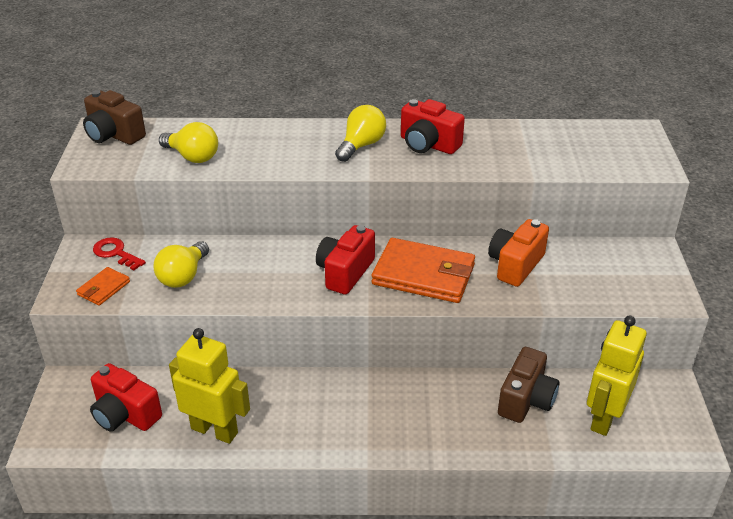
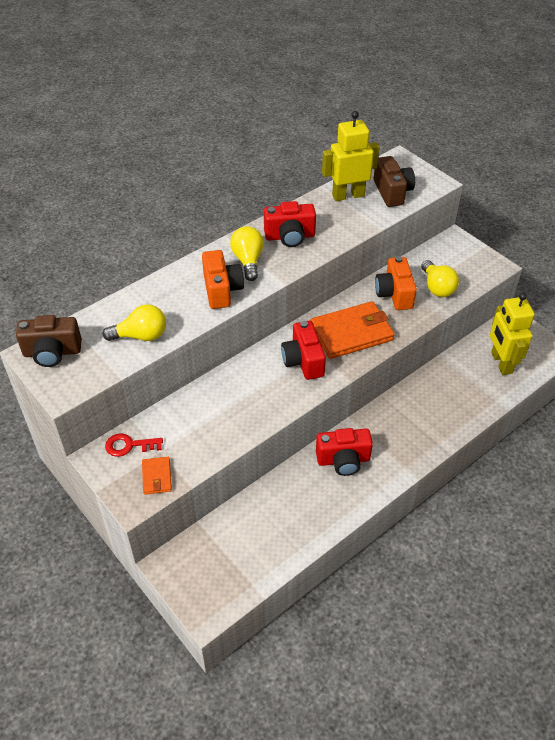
camera: 40 degrees left, 10 degrees up
(125, 414) = (237, 555): red camera -> red camera (343, 460)
(183, 276) = (201, 431): yellow light bulb -> yellow light bulb (437, 287)
(214, 430) = (307, 522): yellow robot -> yellow robot (348, 195)
(306, 156) = (222, 290): none -> orange camera
(526, 400) = (454, 379): brown camera -> brown camera (392, 192)

